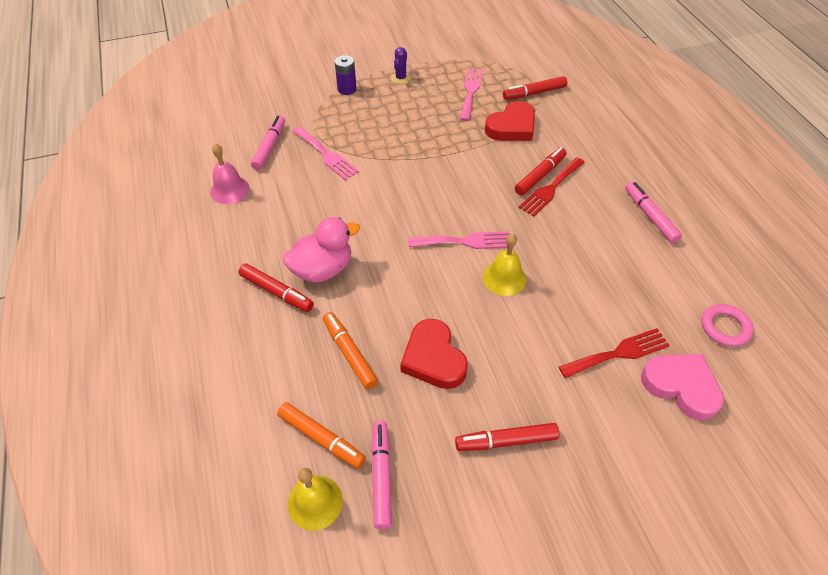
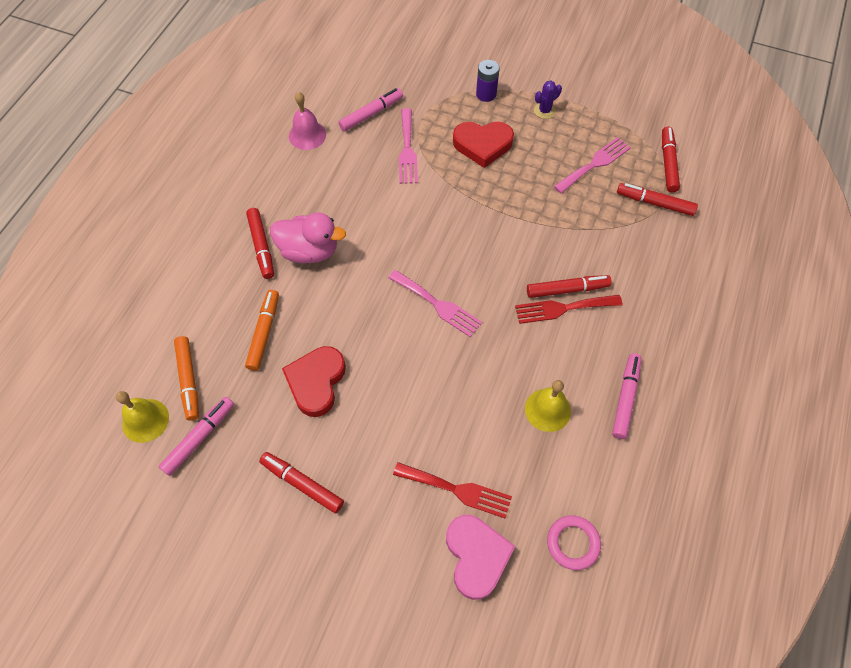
camera: 40 degrees right, 10 degrees up
(504, 278) = (435, 359): yellow bell -> yellow bell (547, 410)
(512, 127) = (594, 225): red heart -> red heart (482, 145)
(515, 66) = (668, 163): none -> red marker

